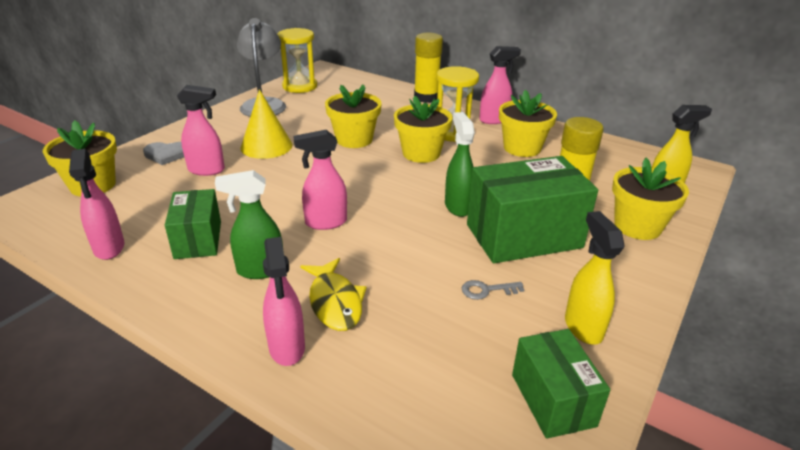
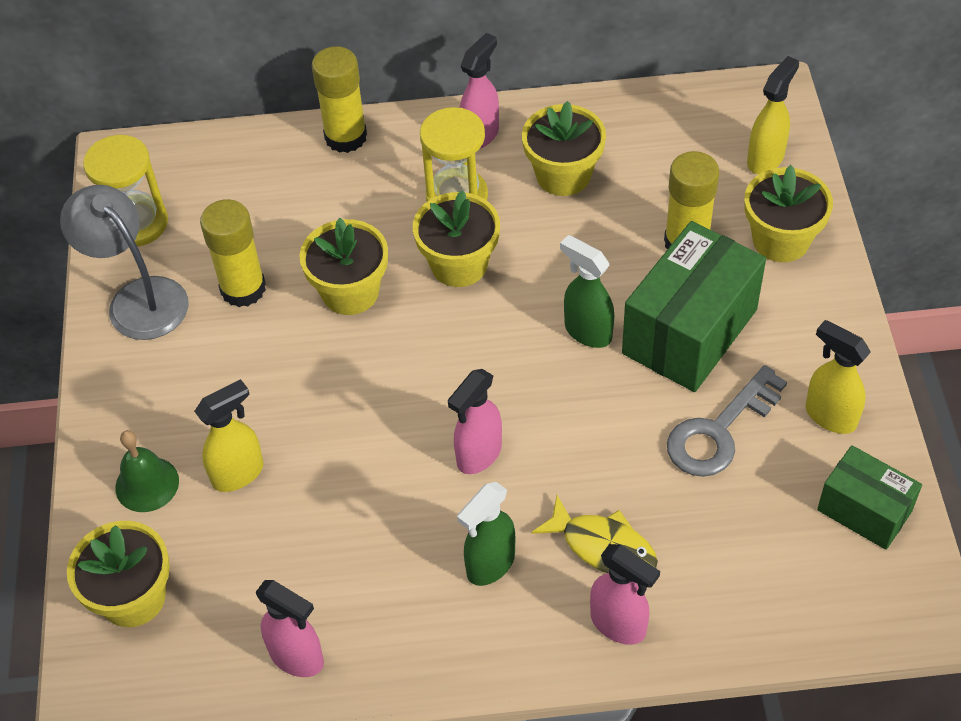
camera: 35 degrees left, 20 degrees up
(167, 154) = (147, 484): grey heart -> green bell
(198, 240) = (376, 576): green box -> none
(207, 170) = (238, 473): pink spray bottle -> yellow spray bottle
(266, 146) = (255, 380): yellow cone -> none
(309, 119) = (243, 289): none -> yellow glue stick
(487, 290) = (719, 431): grey key -> grey key, size x2.09

